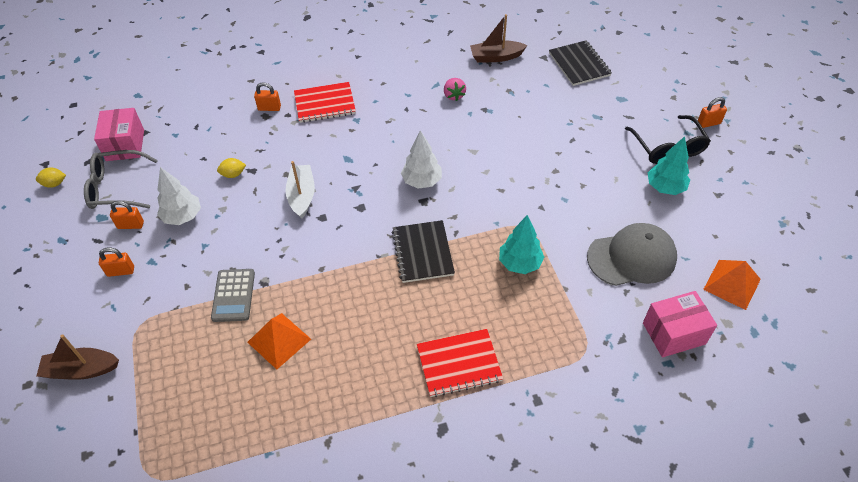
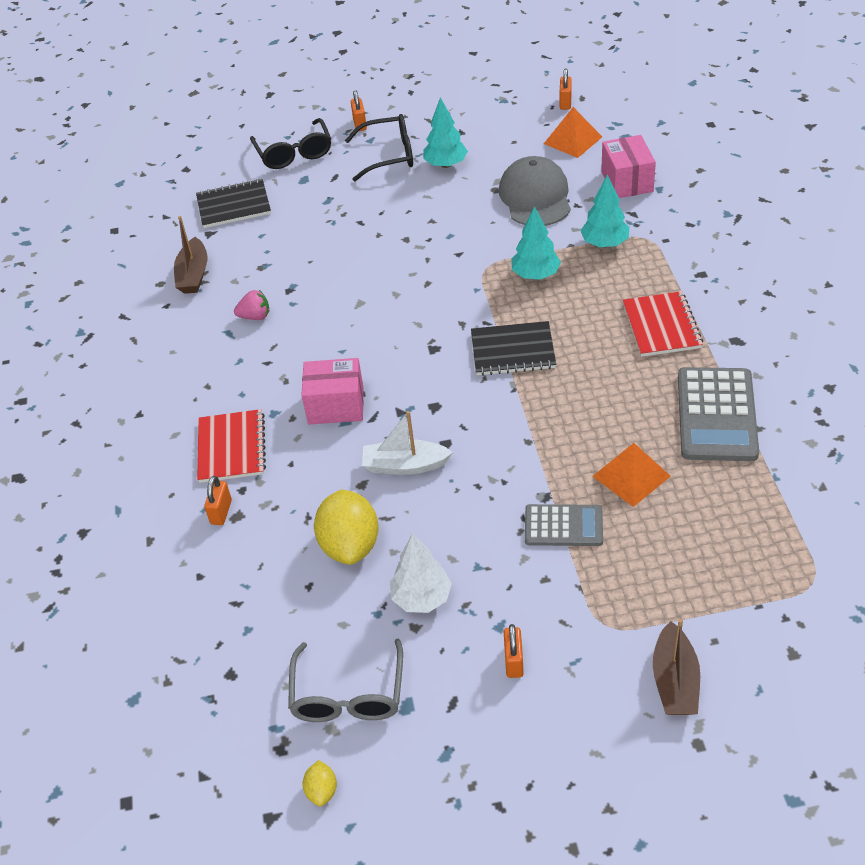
camera: 80 degrees left, 5 degrees down
(125, 145) = (254, 698): pink box -> pink box (336, 405)
(130, 225) = (428, 662): orange padlock -> orange padlock (565, 103)
(233, 174) = (350, 545): yellow lemon -> yellow lemon, size x2.18
(344, 407) = (716, 415): none -> grey calculator
(422, 181) = (401, 349): white tree -> none
(571, 316) = (605, 243): none -> turquoise tree
(655, 88) = (294, 153): none -> black glasses

